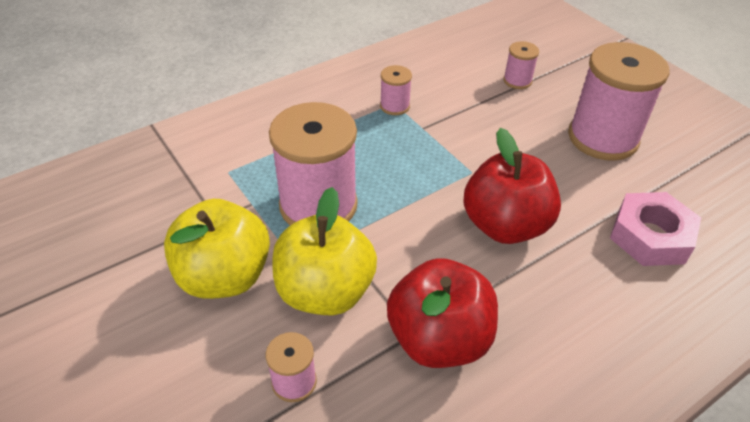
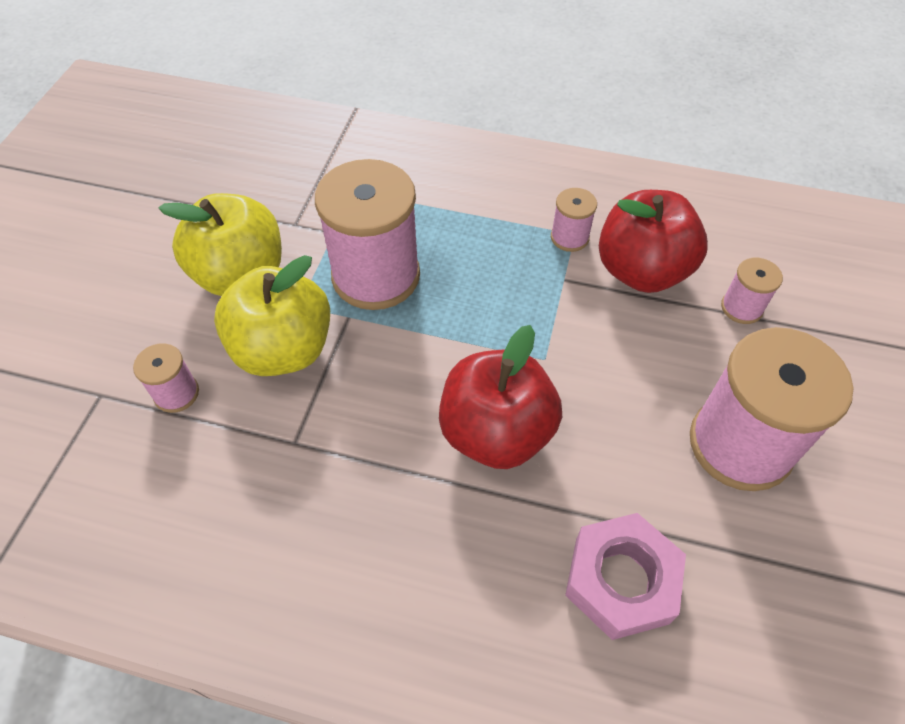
camera: 50 degrees right, 10 degrees up
(439, 339) = (302, 466): red apple -> red apple (641, 271)

